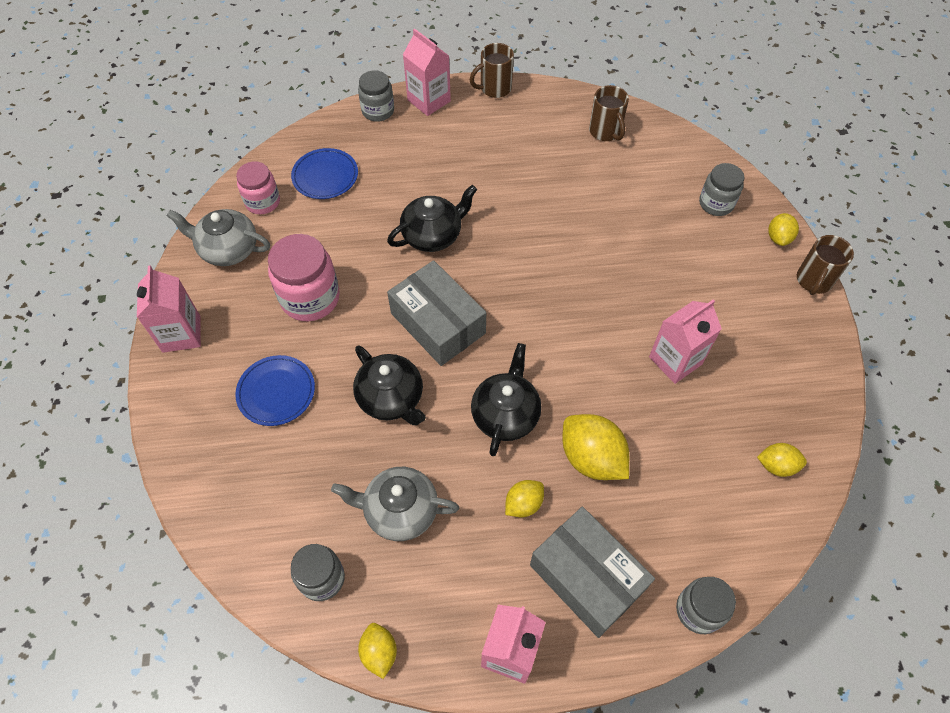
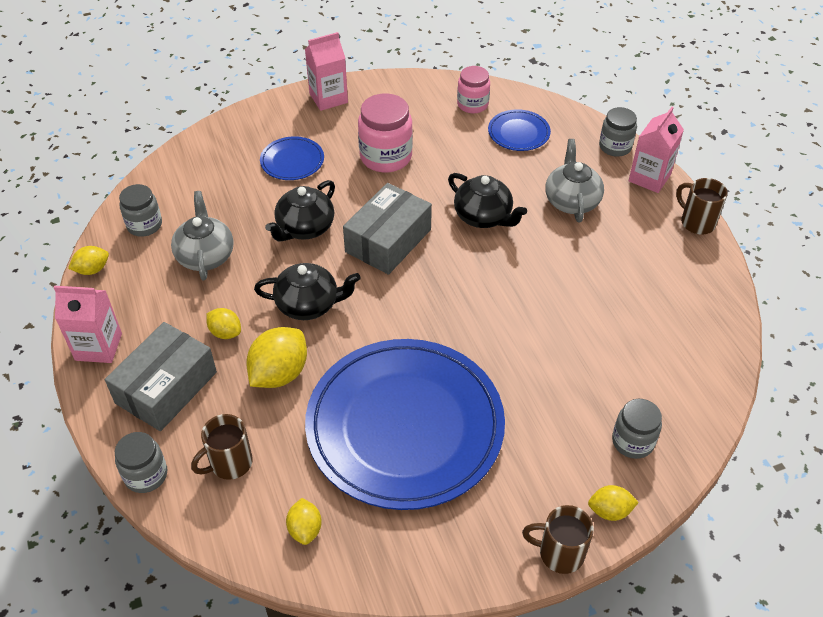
camera: 75 degrees right, 10 degrees down
(228, 249) = (416, 99): grey teapot -> grey teapot (571, 201)
(605, 132) = (687, 324): brown mug -> brown mug (229, 463)
(675, 360) = (405, 426): pink carton -> blue plate

